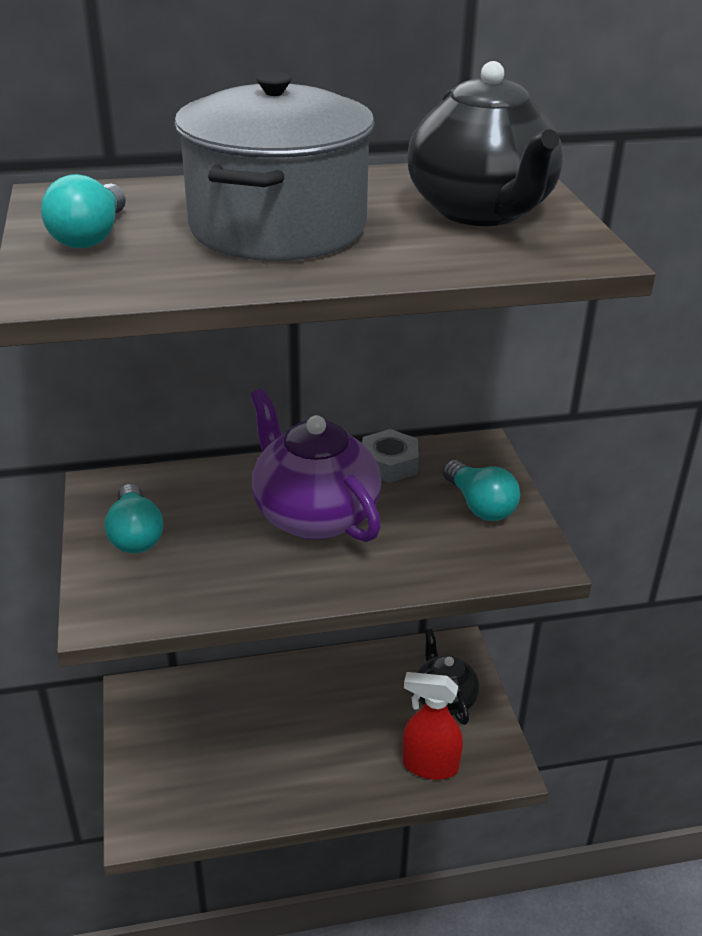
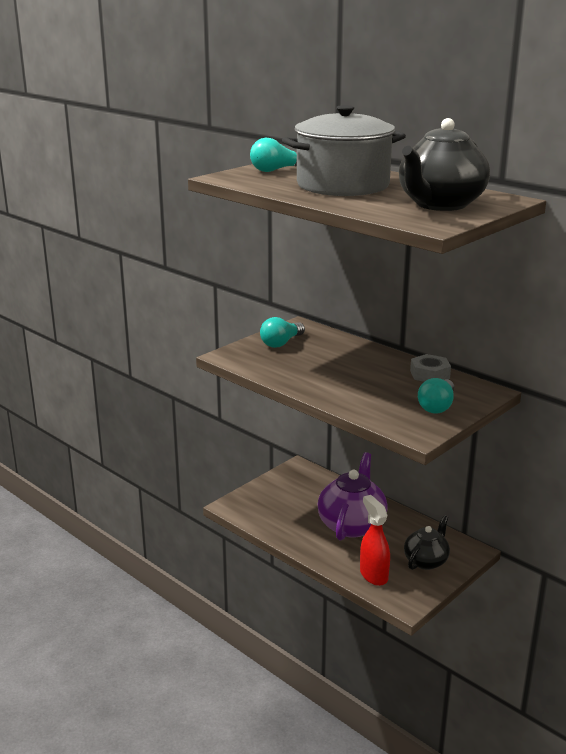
camera: 55 degrees right, 10 degrees down
(314, 515) = (358, 372): purple teapot -> purple teapot (352, 525)

